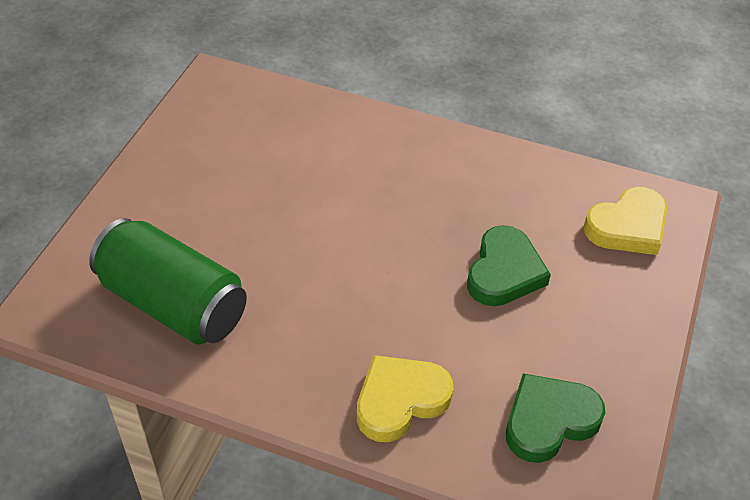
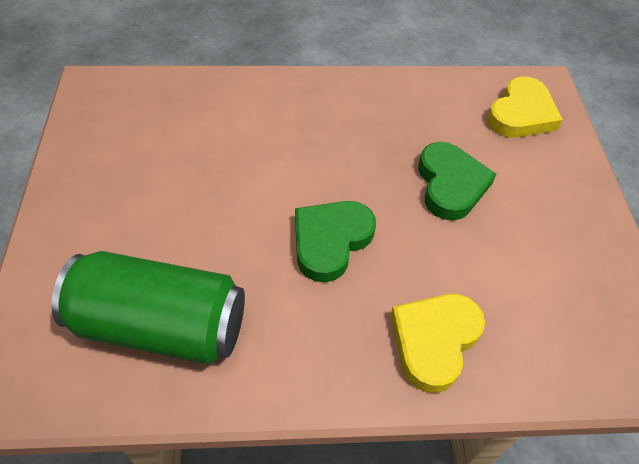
camera: 25 degrees left, 5 degrees up
(549, 420) = (568, 308): green heart -> green heart (330, 241)

